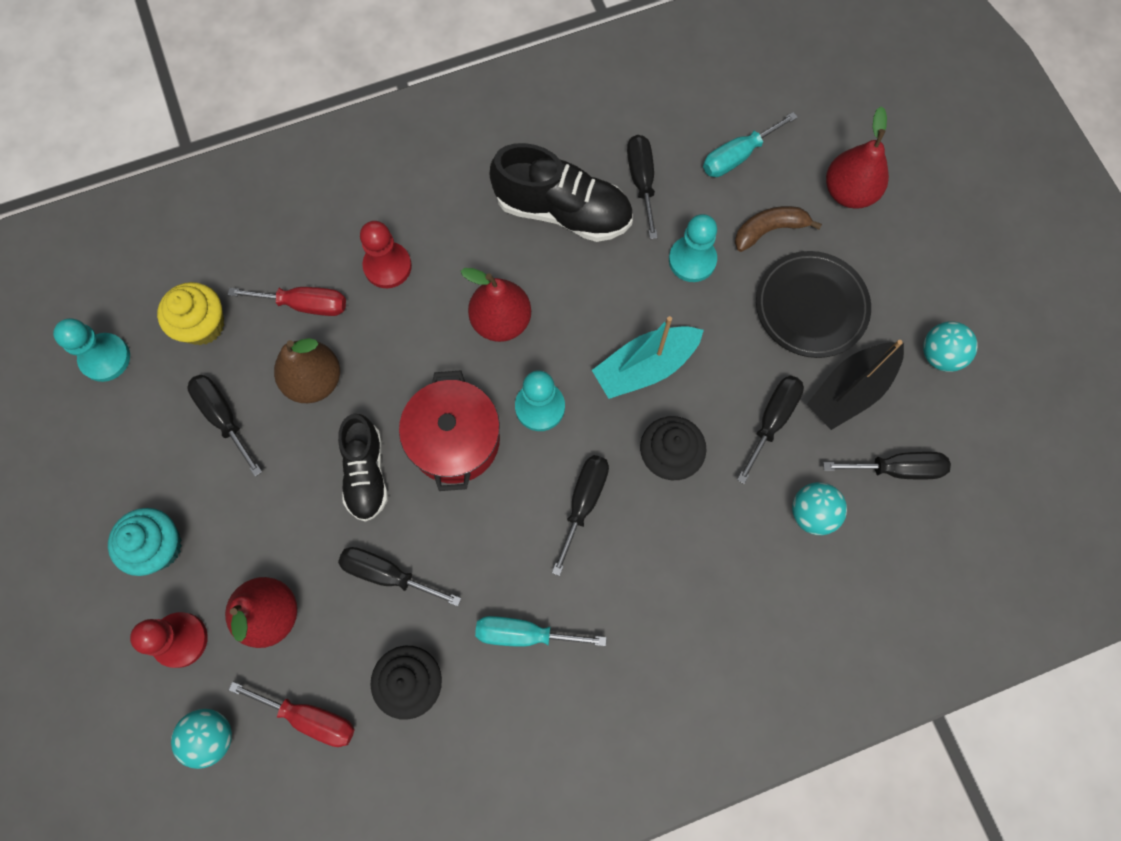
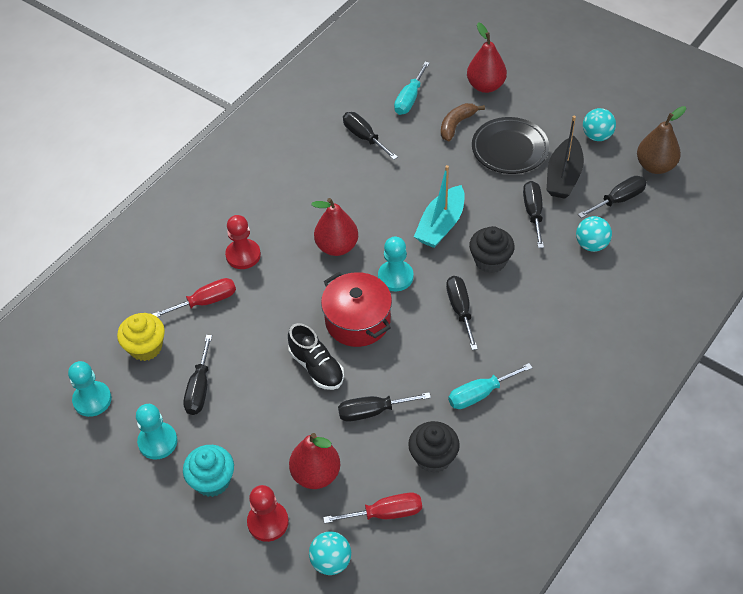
camera: 30 degrees left, 20 degrees down
(223, 417) = (199, 388): black screwdriver -> black screwdriver turned 105 degrees counterclockwise
(314, 380) = (244, 337): brown pear -> brown pear (655, 166)
(563, 211) = (329, 174): black shoe -> none
(692, 260) = (425, 160): turquoise pawn -> turquoise pawn (158, 442)

